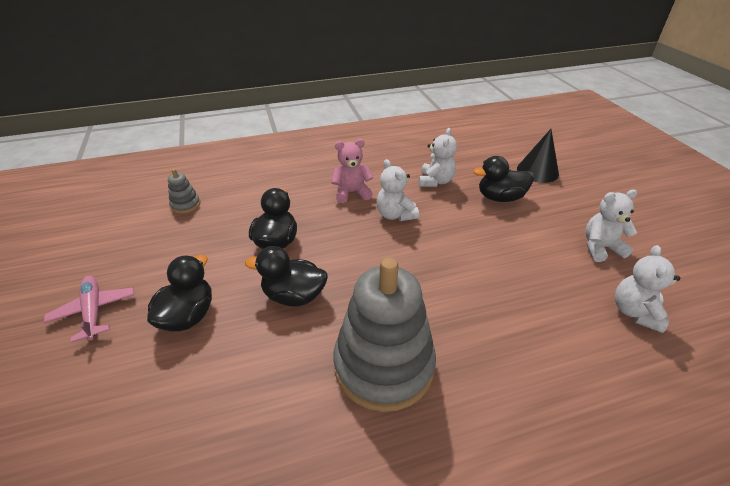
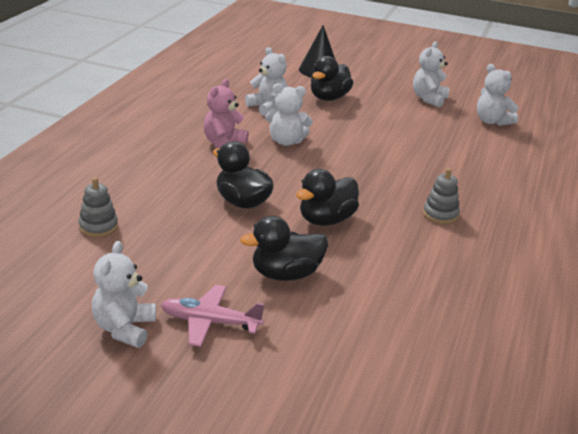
camera: 55 degrees left, 10 degrees down
(66, 277) = (124, 329): none -> white teddy bear
(188, 316) = (286, 274): black duck -> black duck turned 75 degrees counterclockwise
(383, 365) = (440, 214): grey stacking toy -> grey stacking toy, size x0.42

